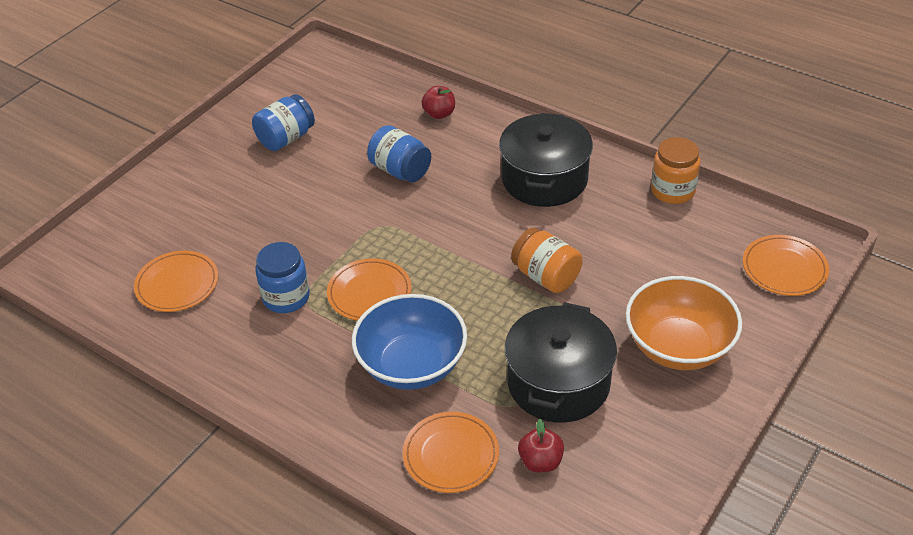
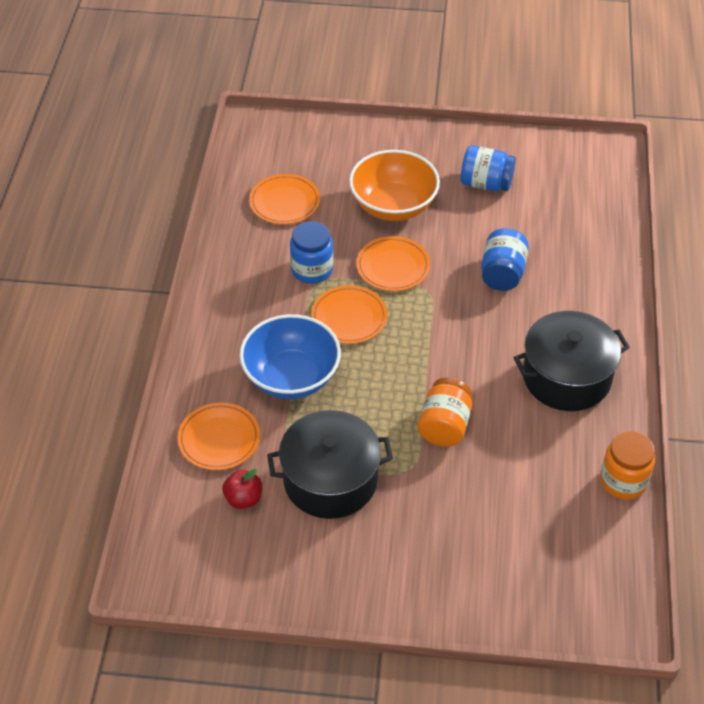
camera: 60 degrees right, 5 degrees up
(439, 114) = (596, 267): red apple -> none
(678, 346) = (423, 552): orange bowl -> orange bowl (393, 206)
(784, 268) = (578, 607): orange plate -> orange plate (393, 266)

